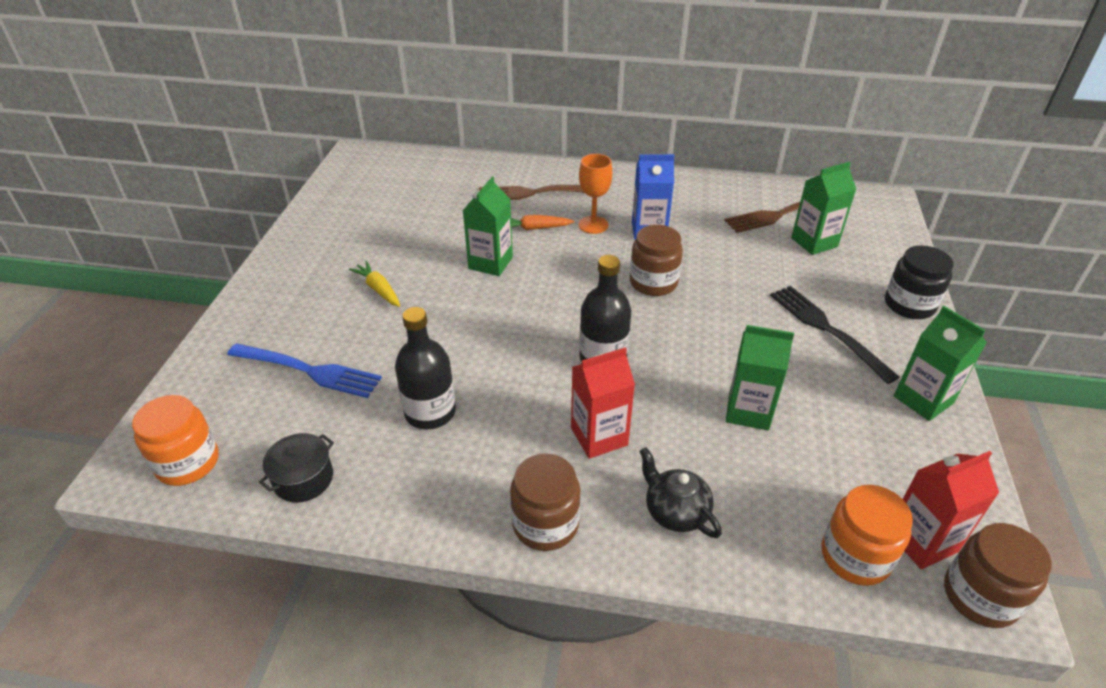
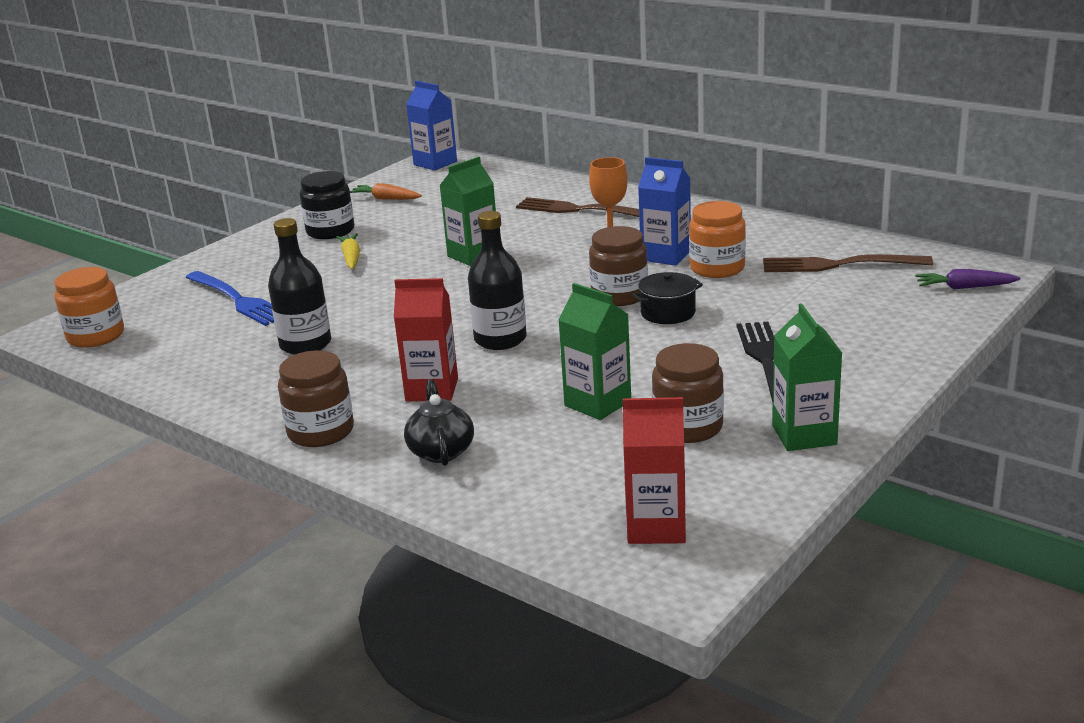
camera: 30 degrees right, 15 degrees down
(303, 479) = (166, 363): black pot -> black pot (668, 313)
(359, 160) = (435, 163): none -> blue carton
(534, 228) = (546, 237): orange carrot -> orange carrot (385, 199)
(814, 242) = (849, 293): green carton -> none
(855, 556) = (573, 519): orange jar -> orange jar (717, 268)
(880, 220) = (964, 287): none -> purple carrot
(909, 305) = (897, 362): black jar -> black jar (330, 231)
(980, 596) = (665, 575): brown jar -> brown jar (688, 427)

